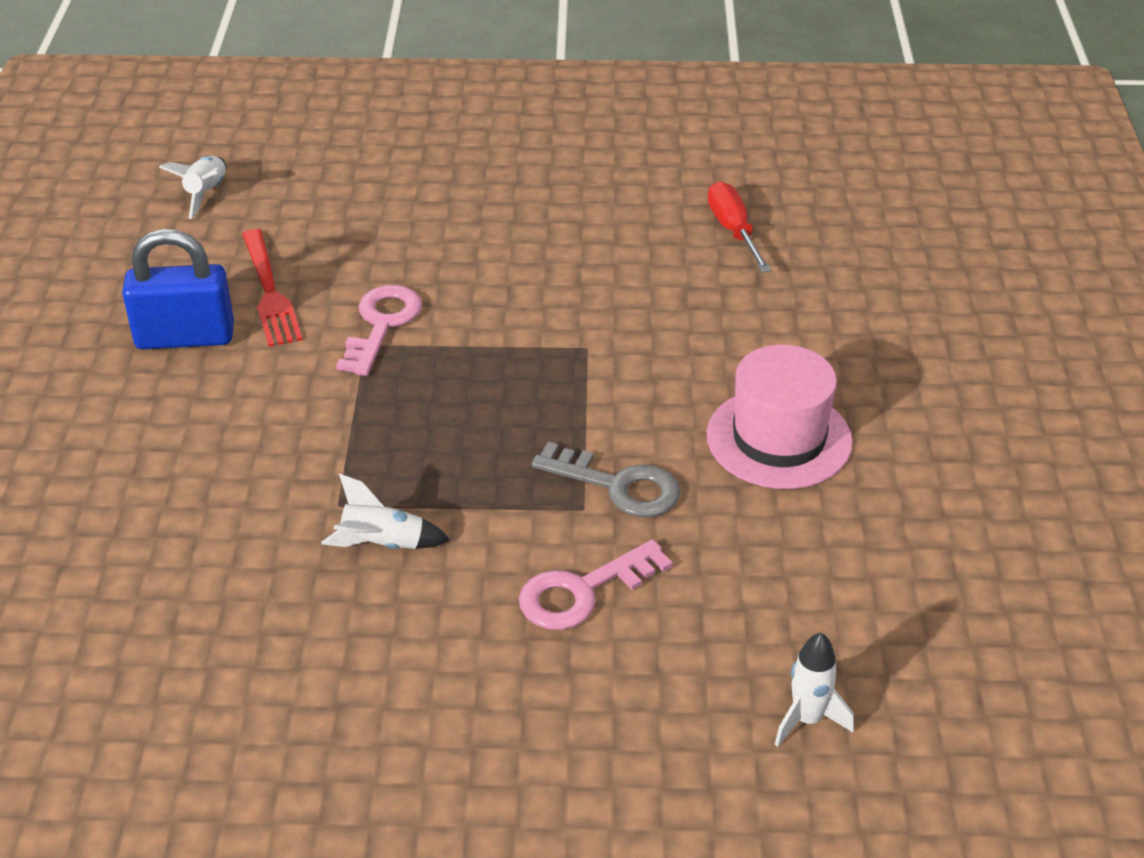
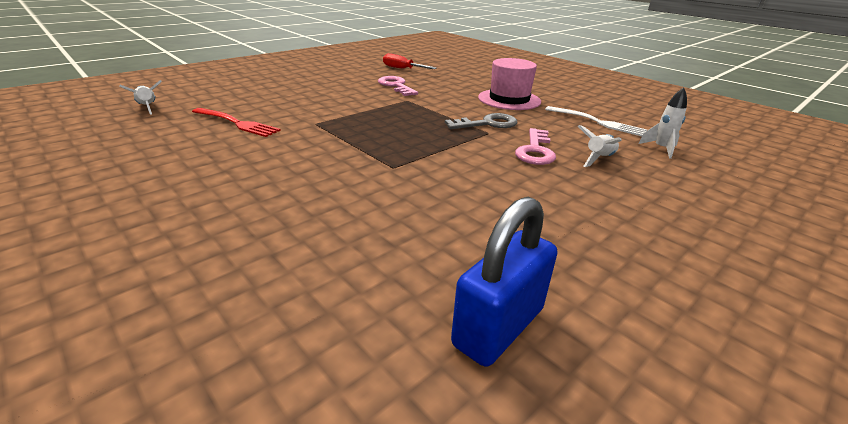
camera: 45 degrees left, 10 degrees down
(185, 337) = (210, 147): blue padlock -> blue padlock (498, 327)
(382, 324) = (312, 117): pink key -> pink key (396, 86)
(382, 544) = (437, 170): white rocket -> white rocket (599, 159)
(830, 592) = (597, 122): none -> white fork

